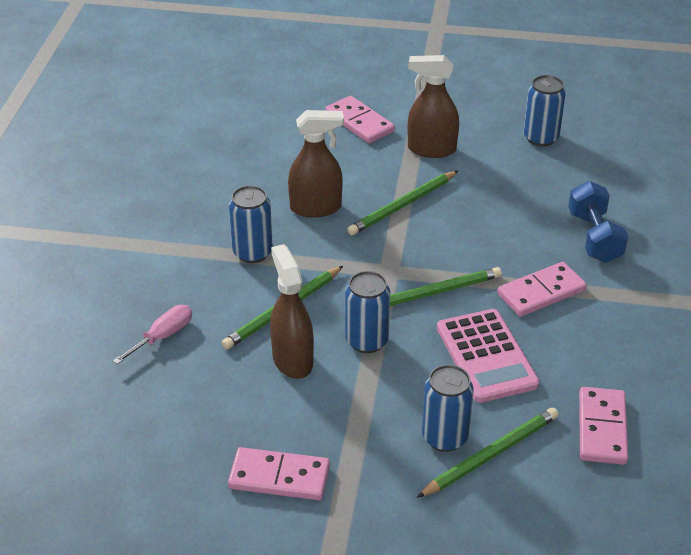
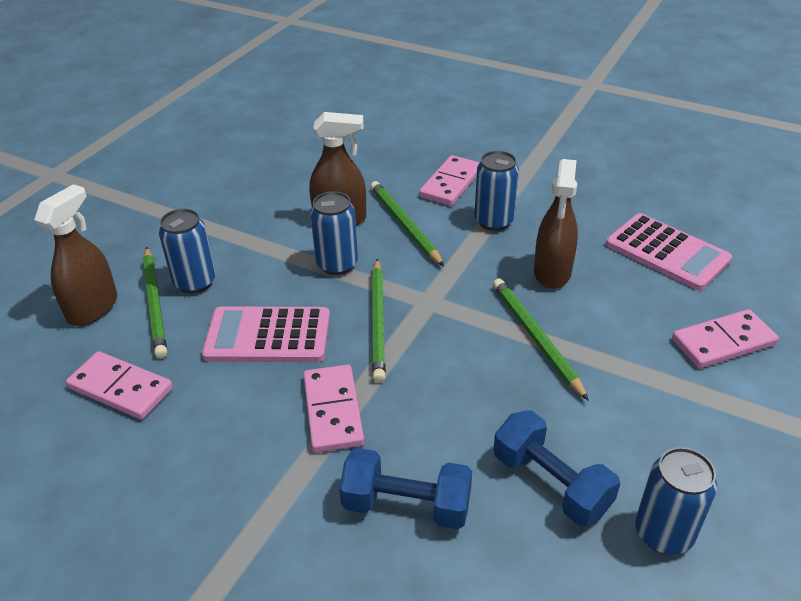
camera: 110 degrees right, 0 degrees up
(163, 336) = (407, 163): pink screwdriver -> none
(260, 152) = (667, 252): none -> pink calculator
(279, 477) = (225, 193): pink domino -> pink domino (451, 183)
(431, 149) = (650, 395): brown spray bottle -> brown spray bottle (93, 308)
(535, 182) = (551, 483): none -> blue dumbbell

